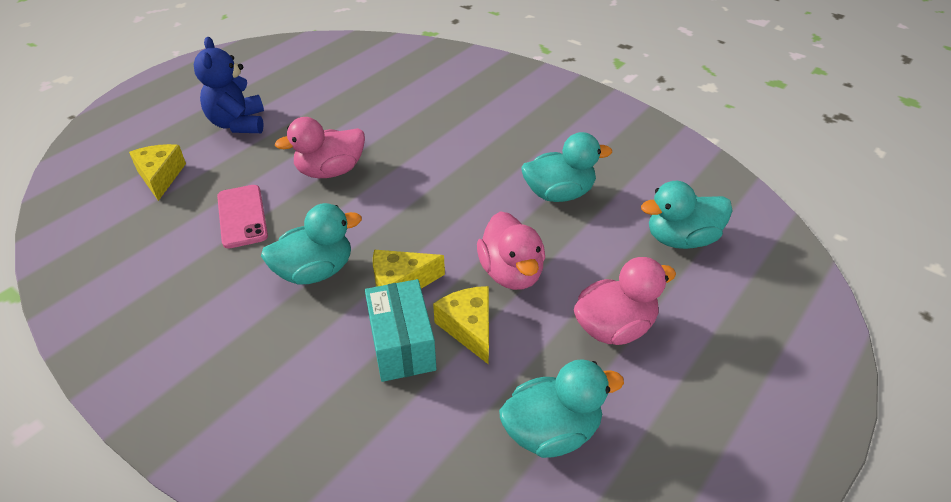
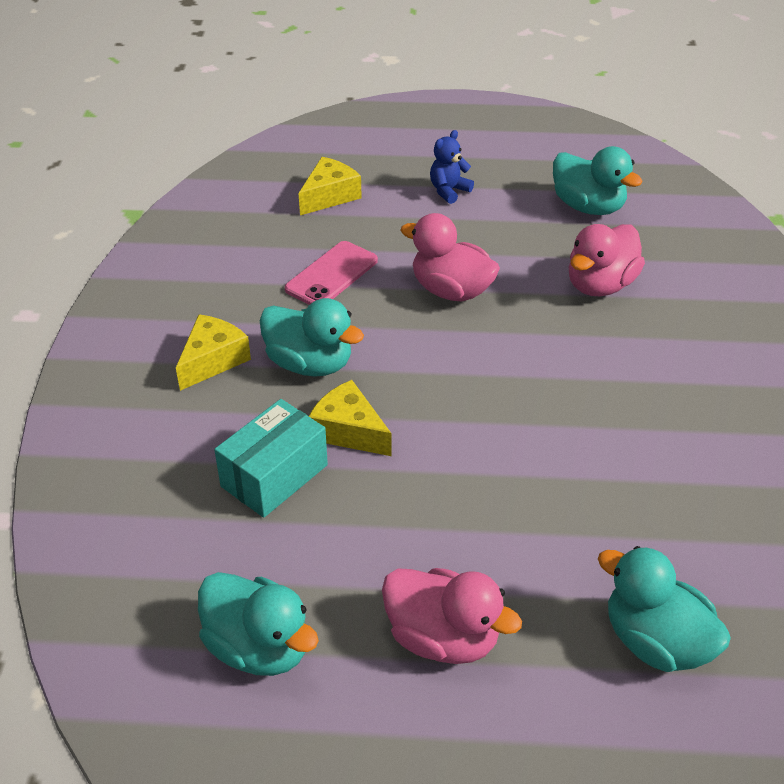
camera: 55 degrees right, 0 degrees up
(238, 124) = (449, 191): blue teddy bear -> blue teddy bear, size x0.59
(469, 328) = (336, 514): yellow cheese -> yellow cheese (212, 360)
(511, 273) = (442, 508): pink duck -> pink duck (600, 285)
(559, 194) = (613, 485): turquoise duck -> turquoise duck (588, 207)

